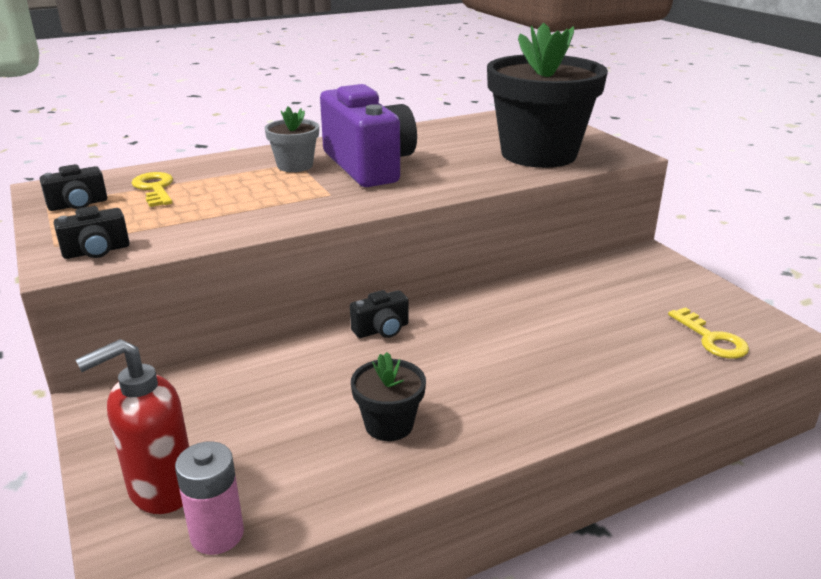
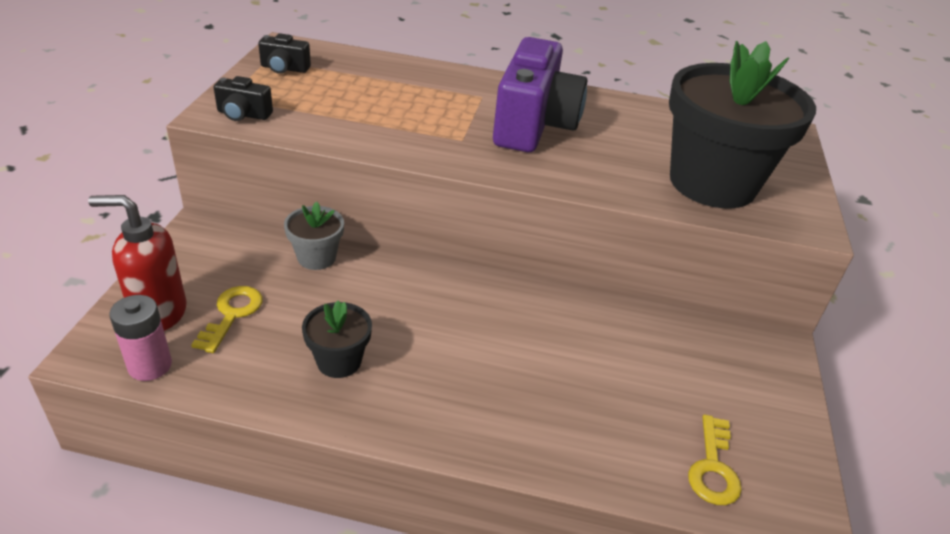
camera: 35 degrees right, 10 degrees up
(155, 188) = (349, 76): yellow key -> yellow key (232, 314)
(295, 166) = (475, 99): grey flower pot -> grey flower pot (316, 257)
(381, 330) = (434, 280): black camera -> none

